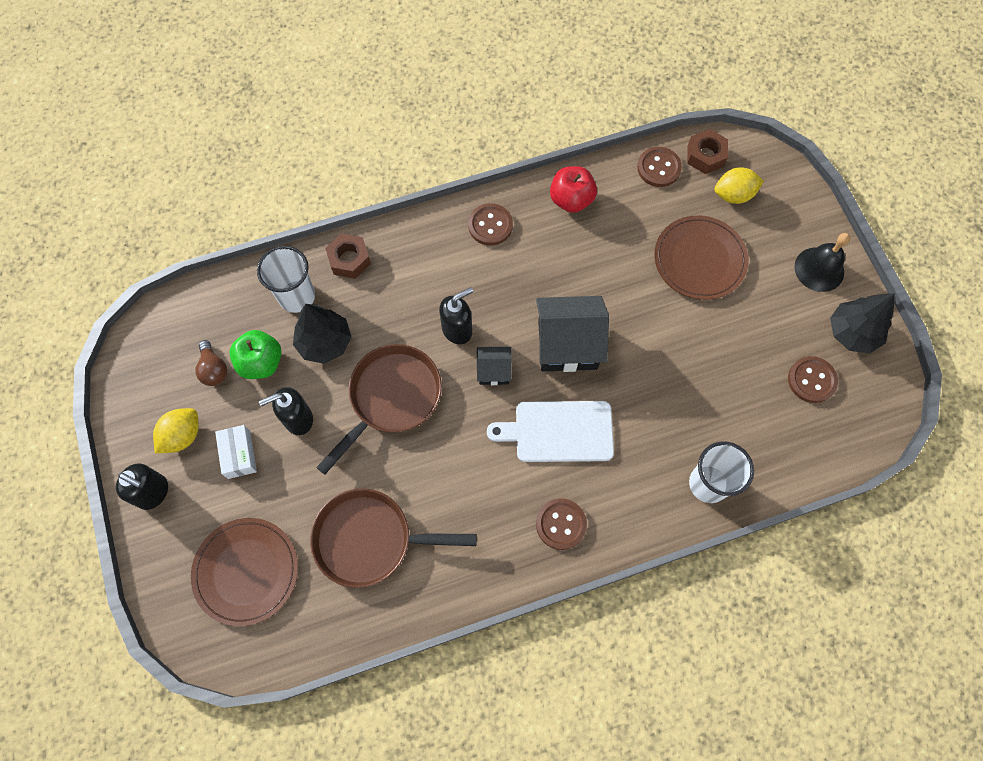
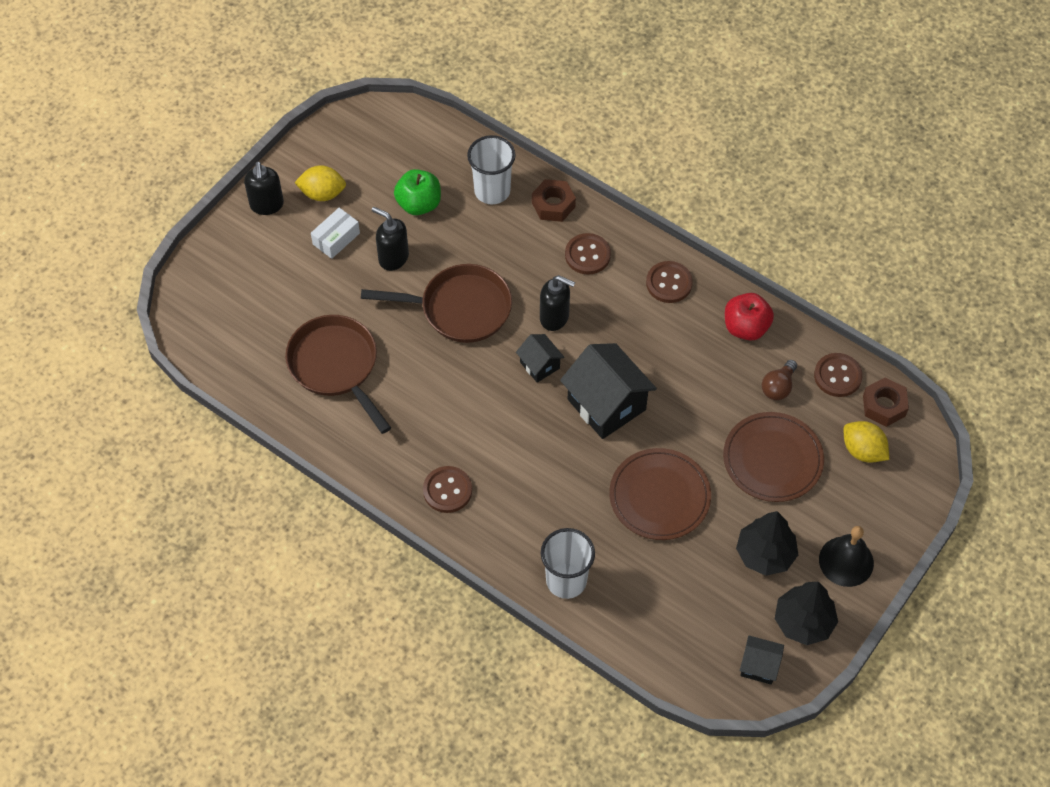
camera: 55 degrees right, 10 degrees down
(214, 369) = (389, 178): brown light bulb -> brown light bulb (778, 387)
(246, 571) = (253, 302): brown plate -> brown plate (659, 496)
(325, 342) = (469, 234): black tree -> black tree (765, 554)
(559, 431) = (525, 443): white cutting board -> none
(811, 380) = (728, 612): brown button -> brown button (587, 255)
(871, 389) = (759, 666): none -> black house

